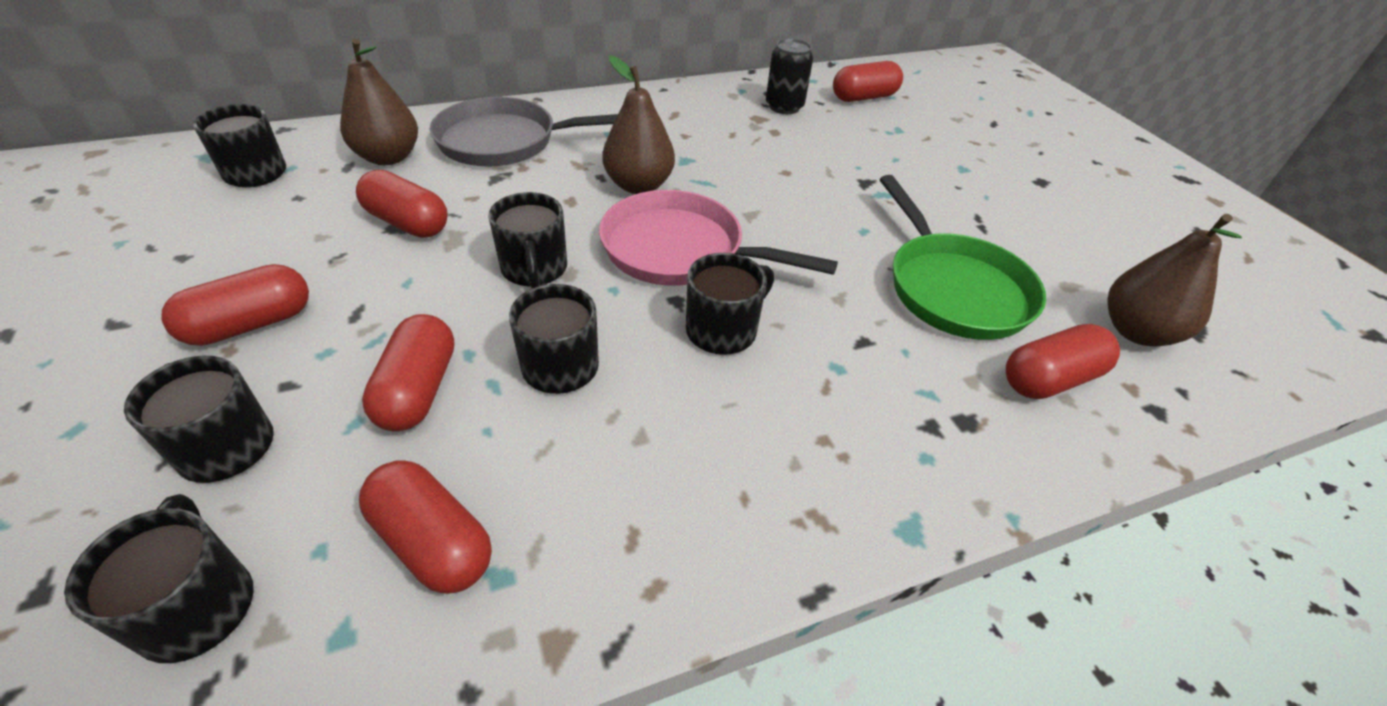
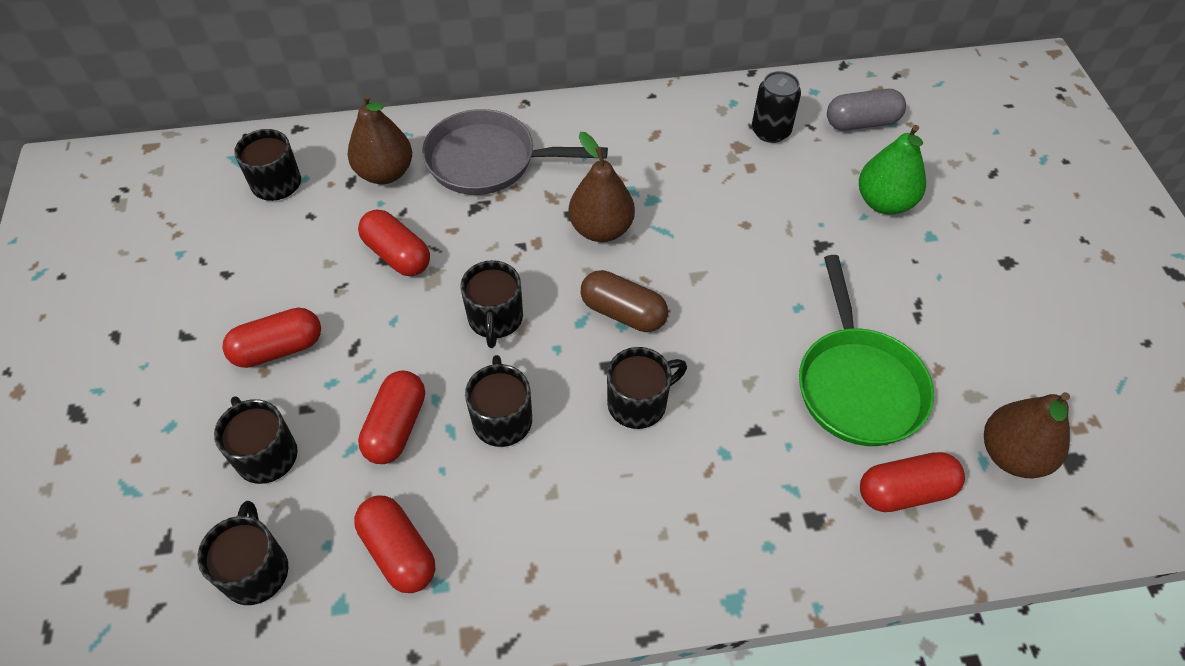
camera: 15 degrees right, 10 degrees up
(681, 251) = (623, 312): pink pan -> brown capsule
(864, 97) = (862, 123): red capsule -> grey capsule
(909, 148) = (884, 202): none -> green pear

